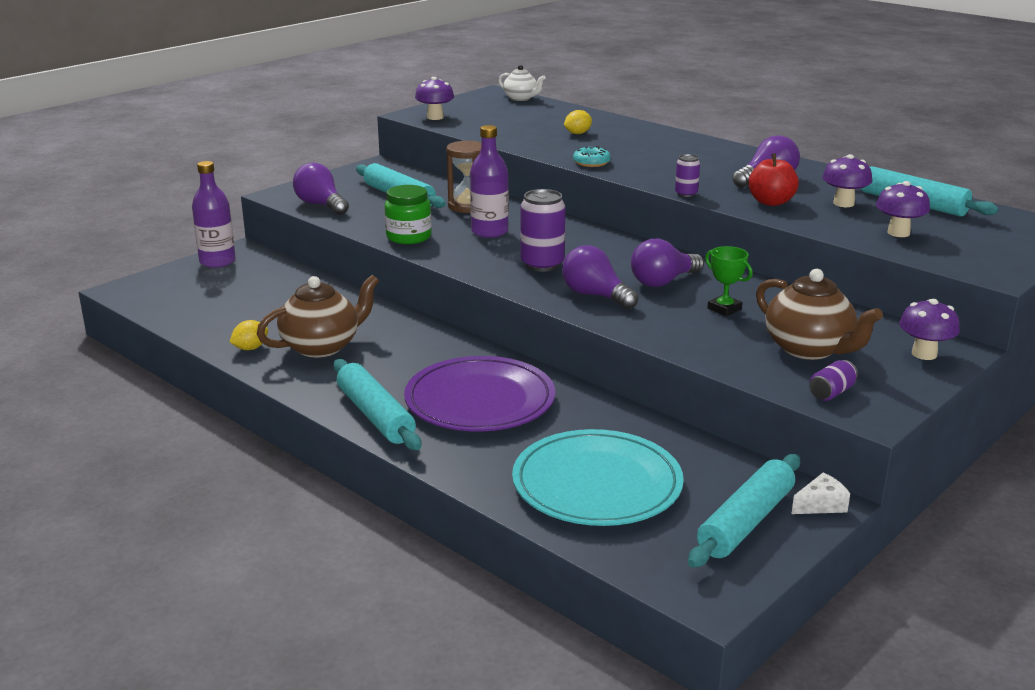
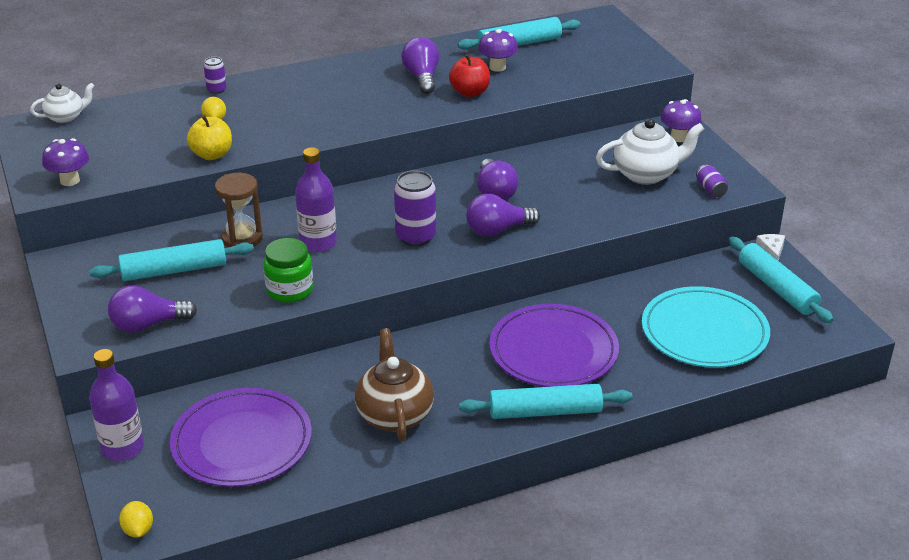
camera: 65 degrees left, 10 degrees up
(248, 297) = (242, 442): none -> purple plate
(250, 348) = (364, 461): yellow lemon -> yellow lemon (138, 530)
(523, 143) = (212, 155): none -> yellow apple
(591, 163) = (303, 137): turquoise donut -> none
(686, 194) = (421, 119): purple can -> purple can (216, 90)
(724, 309) = (562, 183): green trophy -> none
(809, 349) = (646, 174): brown teapot -> white teapot
(898, 233) = (568, 69): purple mushroom -> none

